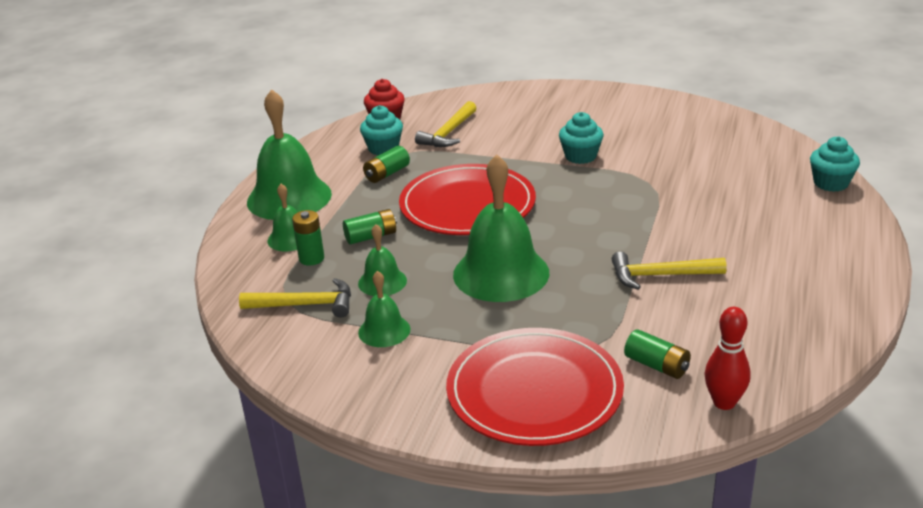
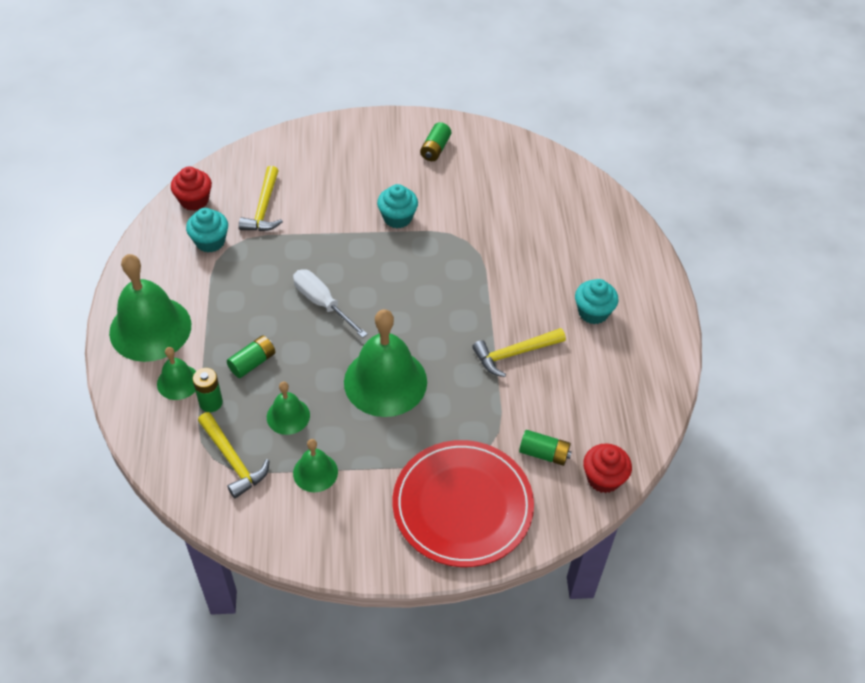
camera: 25 degrees left, 20 degrees up
(305, 305) = (233, 460): yellow hammer -> yellow hammer turned 75 degrees clockwise
(387, 174) = (230, 276): green battery -> green battery (435, 149)
(467, 205) = (322, 303): red plate -> white screwdriver
(724, 402) = (603, 478): red bowling pin -> red cupcake
(831, 183) = (613, 213): turquoise cupcake -> turquoise cupcake (593, 312)

